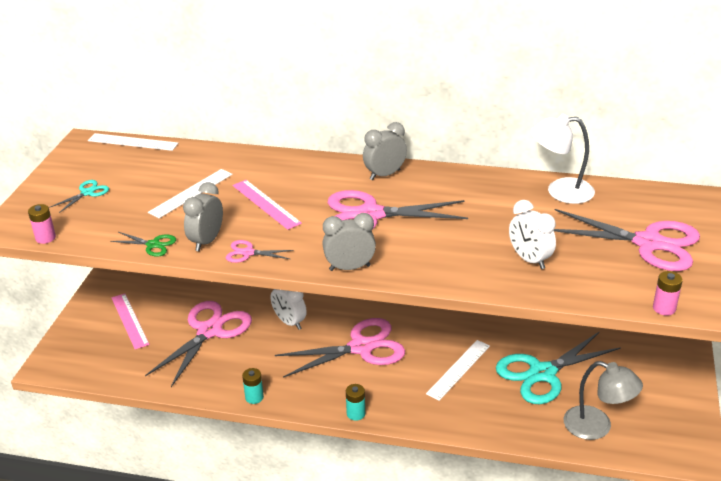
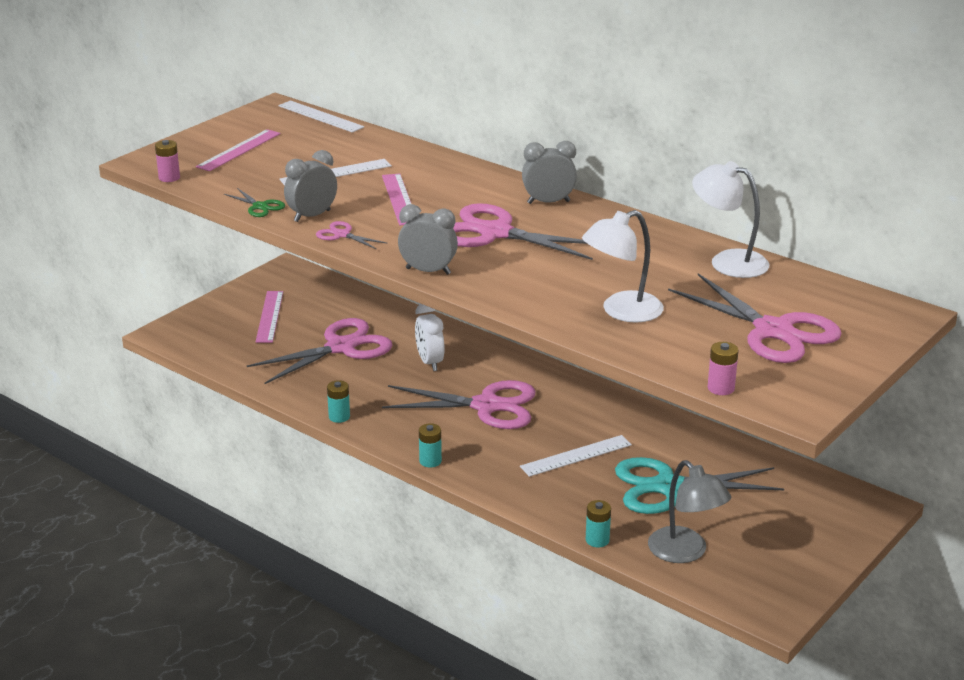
camera: 25 degrees right, 5 degrees down
(87, 193) = (239, 150): turquoise scissors -> pink ruler
(529, 260) = (621, 311): white clock -> white lamp
(530, 440) = (597, 540): none -> turquoise battery

